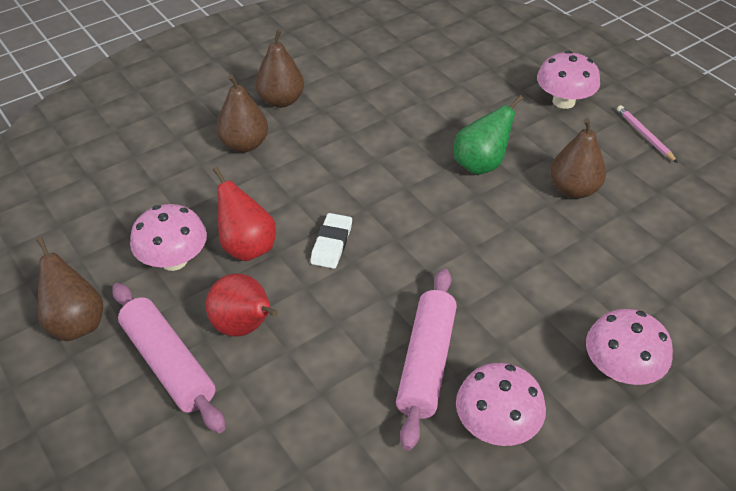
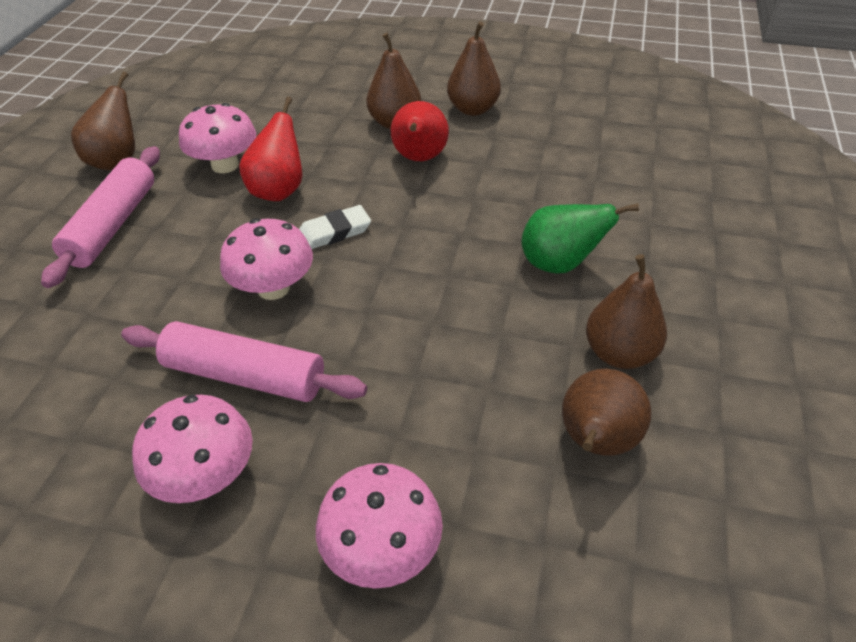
camera: 50 degrees right, 0 degrees up
(244, 327) = (187, 240): red pear -> red pear (419, 158)
(426, 363) = (245, 375): pink rolling pin -> pink rolling pin turned 45 degrees clockwise
(563, 101) = (747, 270): pink mushroom -> pink mushroom (273, 288)
(624, 240) = (595, 442): none -> brown pear
(644, 135) = (800, 367): pink pencil -> none

